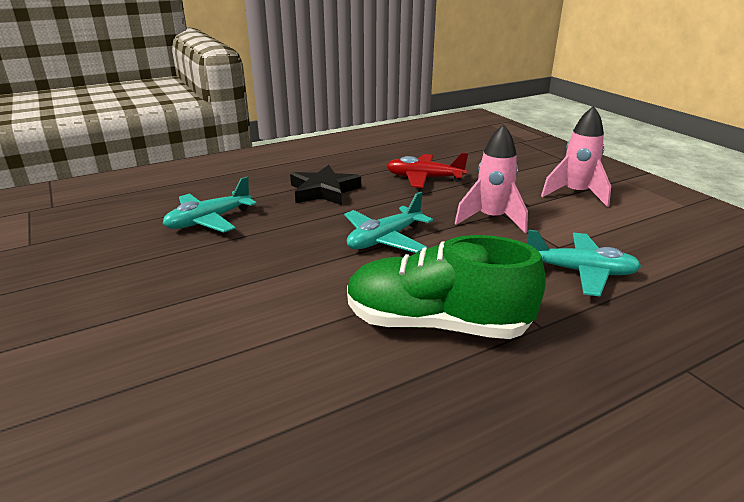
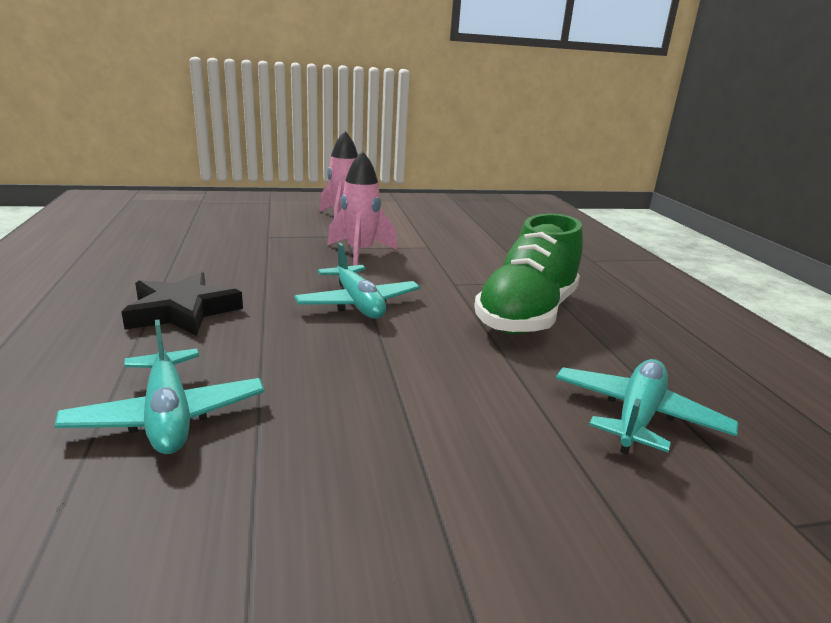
camera: 75 degrees left, 5 degrees down
(424, 178) = (229, 255): red plane -> none
(580, 272) = (471, 251): turquoise plane -> turquoise plane (637, 416)

